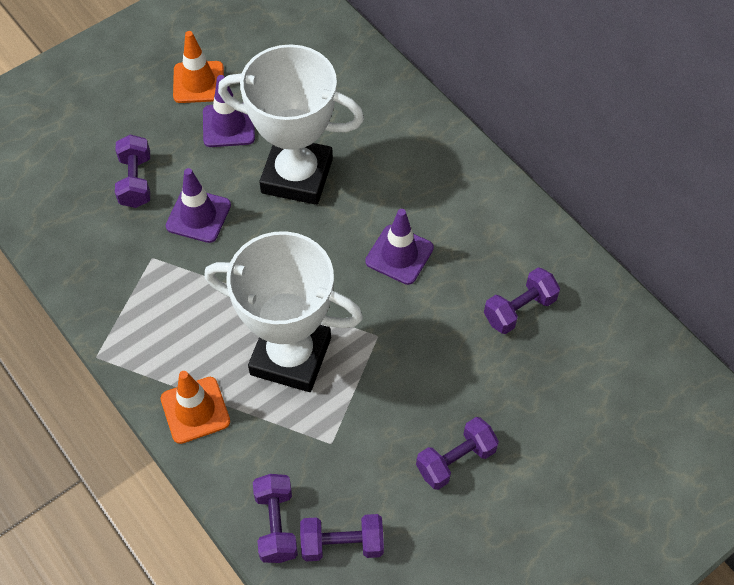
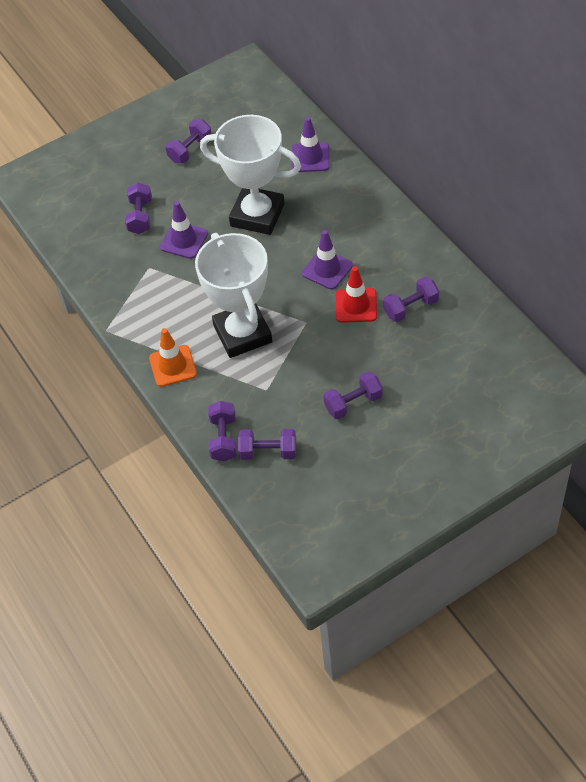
camera: 10 degrees right, 5 degrees down
(198, 82) = (190, 150): orange traffic cone -> purple dumbbell
(228, 125) = (210, 180): purple traffic cone -> purple traffic cone (310, 157)
(290, 356) = (242, 334): white trophy -> white trophy turned 45 degrees clockwise
(444, 308) = (356, 305): none -> red traffic cone

